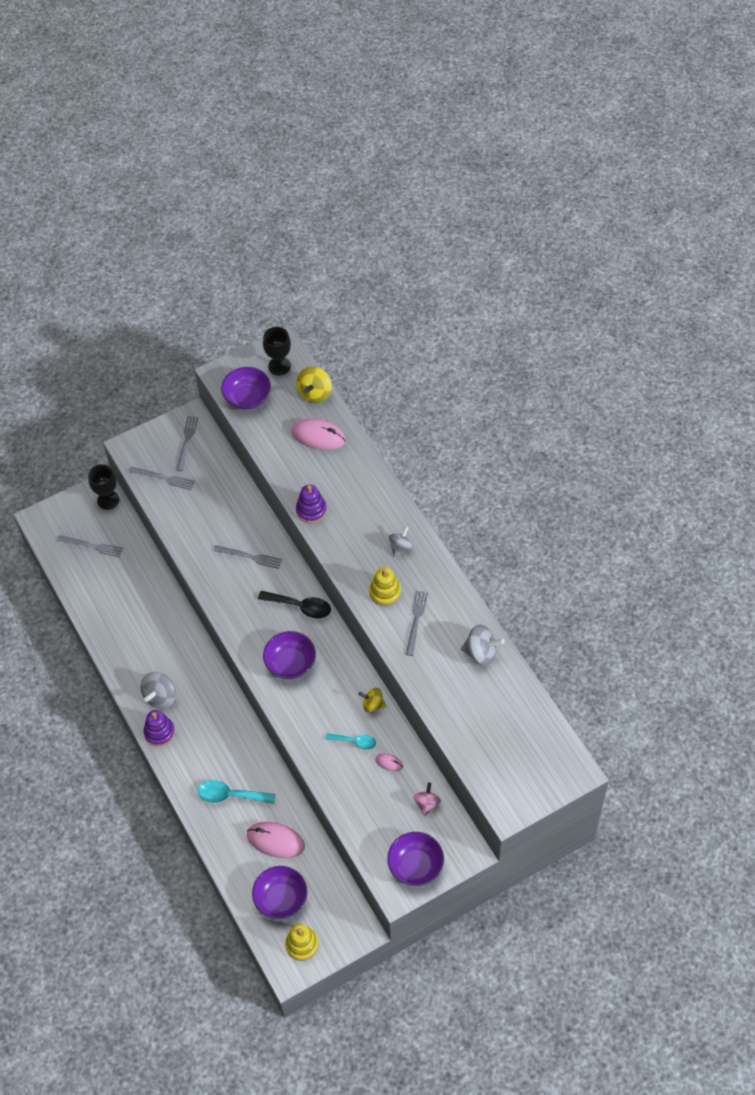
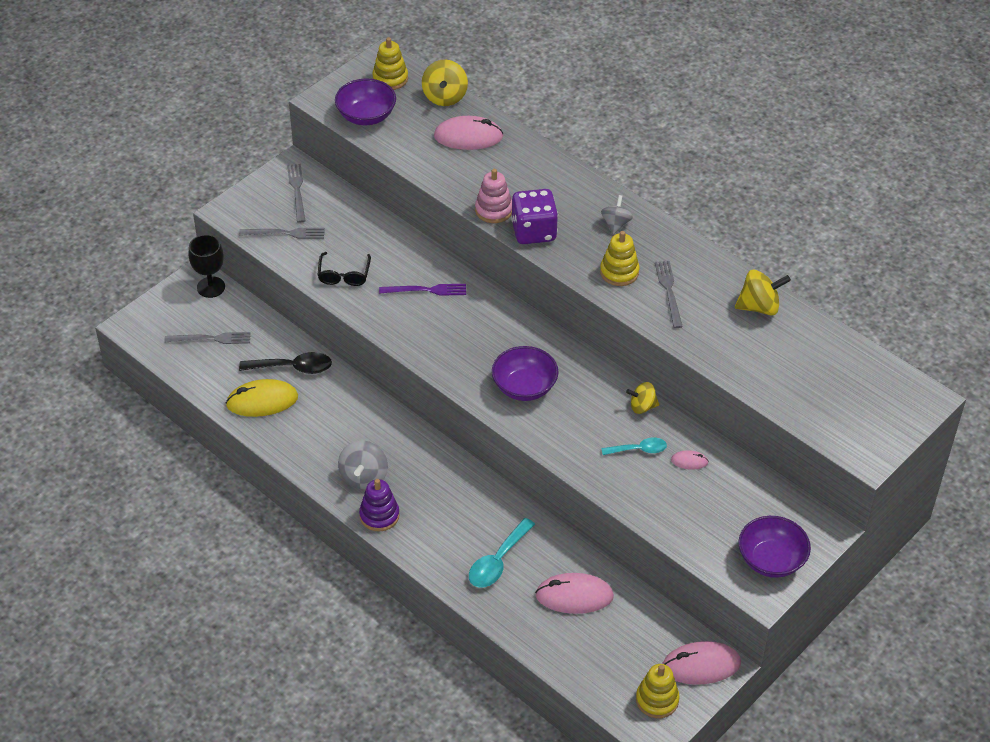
camera: 20 degrees left, 10 degrees down
(110, 611) = (262, 401): none -> yellow mouse
(194, 527) = (344, 275): none -> black glasses
(231, 795) = (498, 561): turquoise spoon -> turquoise spoon turned 45 degrees counterclockwise
(250, 557) = (426, 290): grey fork -> purple fork
(279, 366) = (390, 79): black goblet -> yellow stacking toy
(281, 899) = (609, 657): purple bowl -> none
(300, 606) = (509, 327): black spoon -> black spoon (292, 368)
(311, 510) = (494, 210): purple stacking toy -> pink stacking toy
(334, 538) = (533, 231): none -> purple dice
(346, 926) = (701, 665): none -> pink mouse
(427, 803) = (753, 492): pink spinning top -> none
(481, 653) = (759, 307): grey spinning top -> yellow spinning top

